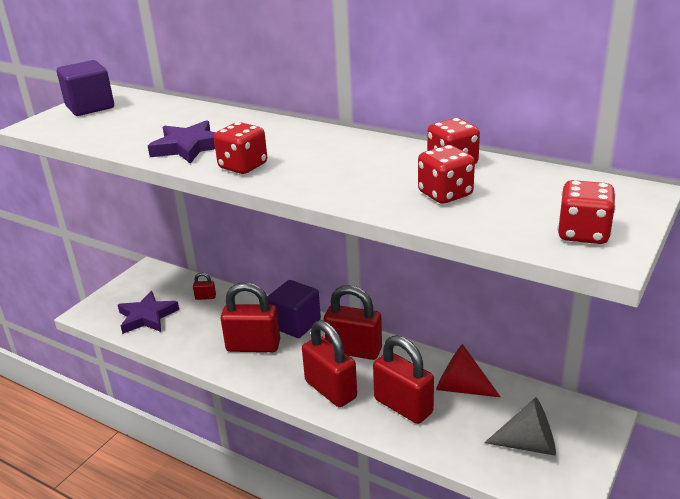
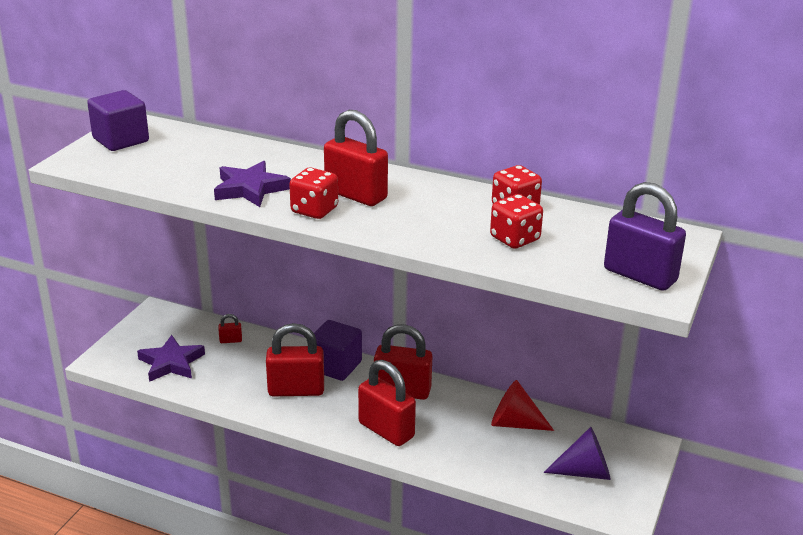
camera: 10 degrees left, 0 degrees up
(403, 406) = (461, 443): red padlock -> red padlock (356, 195)
(528, 444) = (584, 472): grey cone -> purple cone
(583, 234) = (640, 275): red dice -> purple padlock

